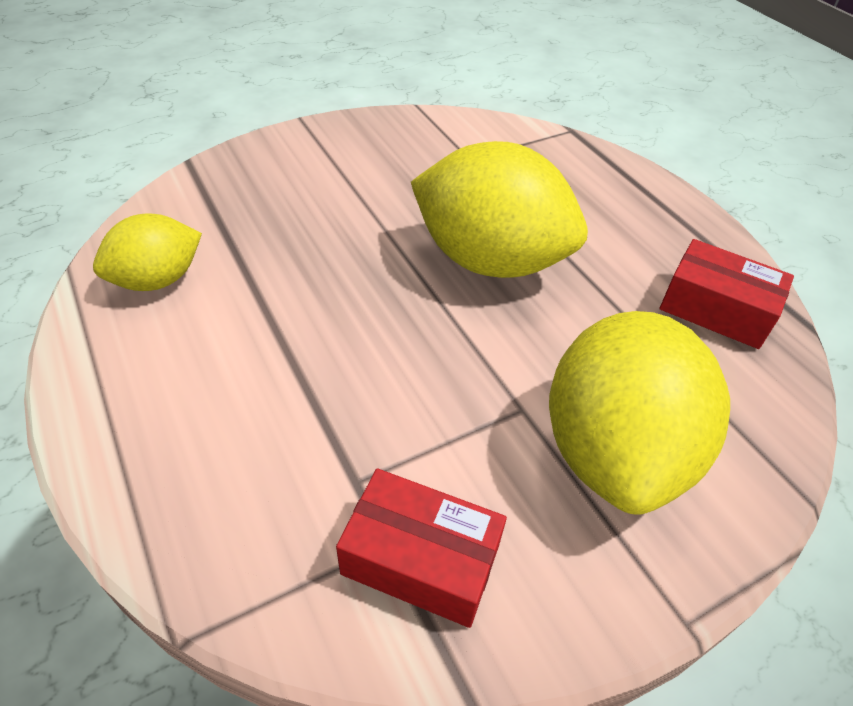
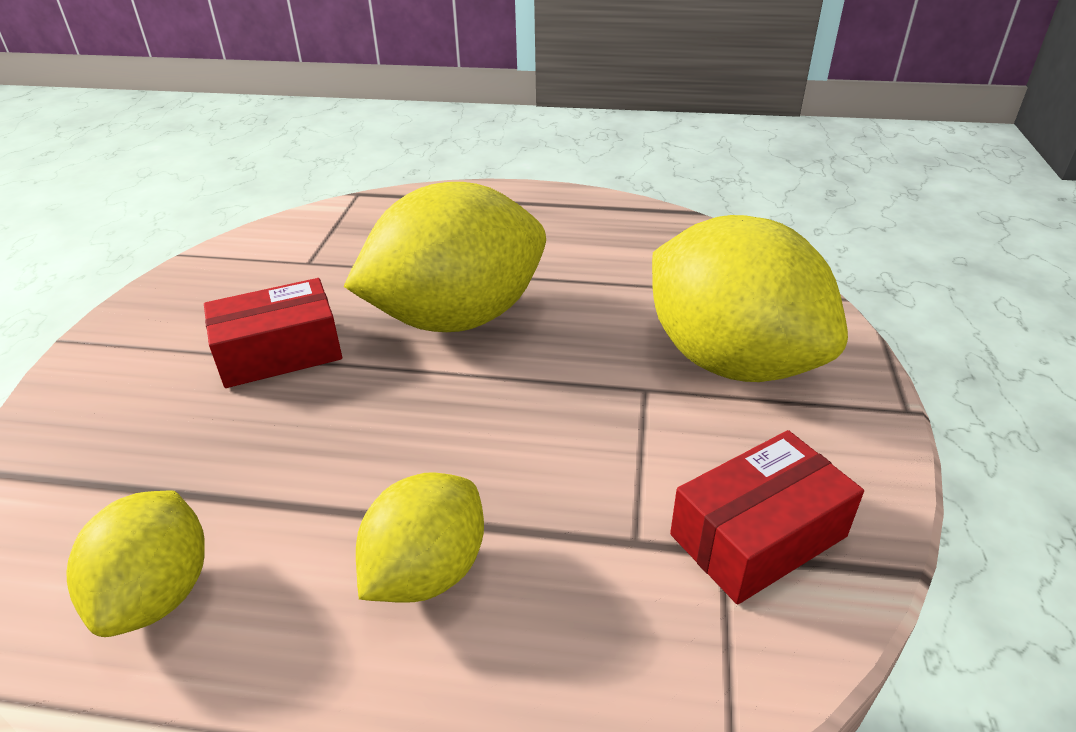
camera: 50 degrees left, 10 degrees down
(249, 382) = (427, 571): none -> yellow lemon
(716, 309) = (641, 239): red box -> red box (279, 352)

